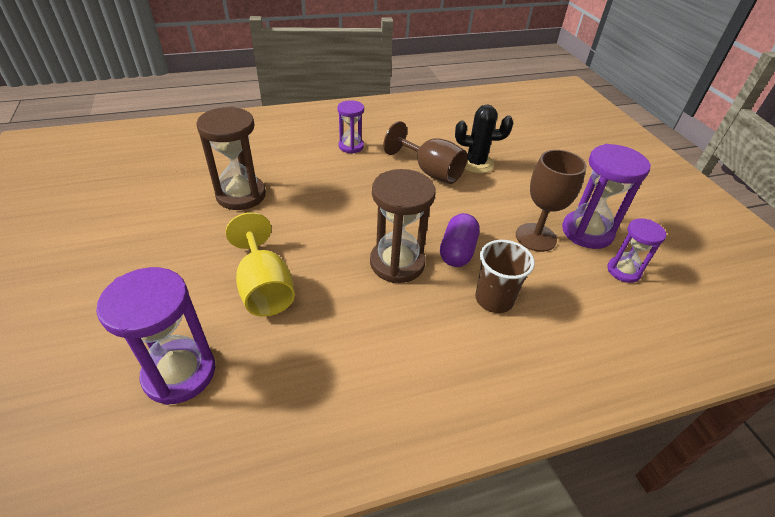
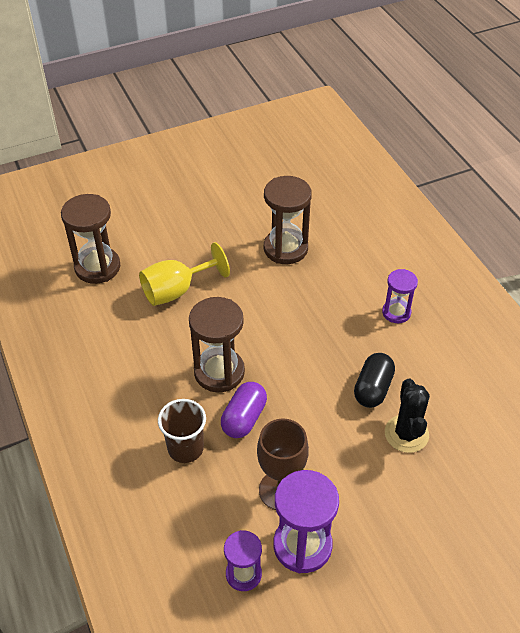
camera: 85 degrees right, 5 degrees up
(179, 373) = (97, 267): purple hourglass -> brown hourglass
(430, 171) = (372, 389): brown goblet -> black capsule
(457, 251) = (244, 418): purple capsule -> purple capsule turned 75 degrees counterclockwise

